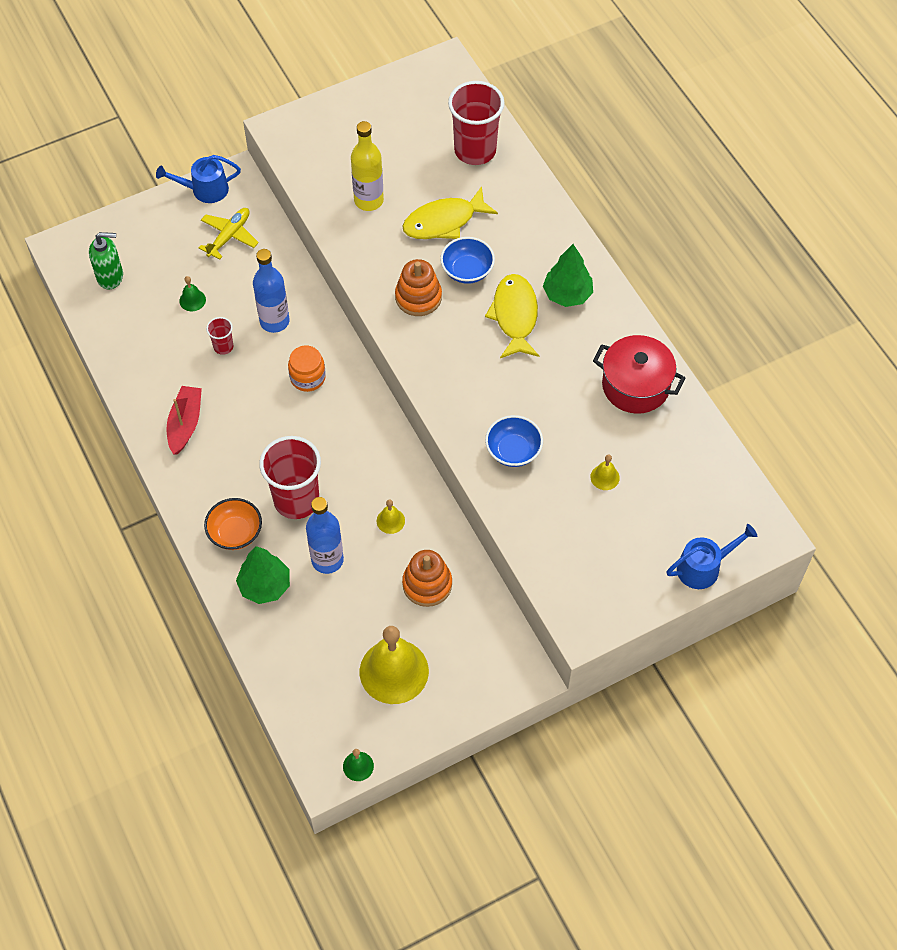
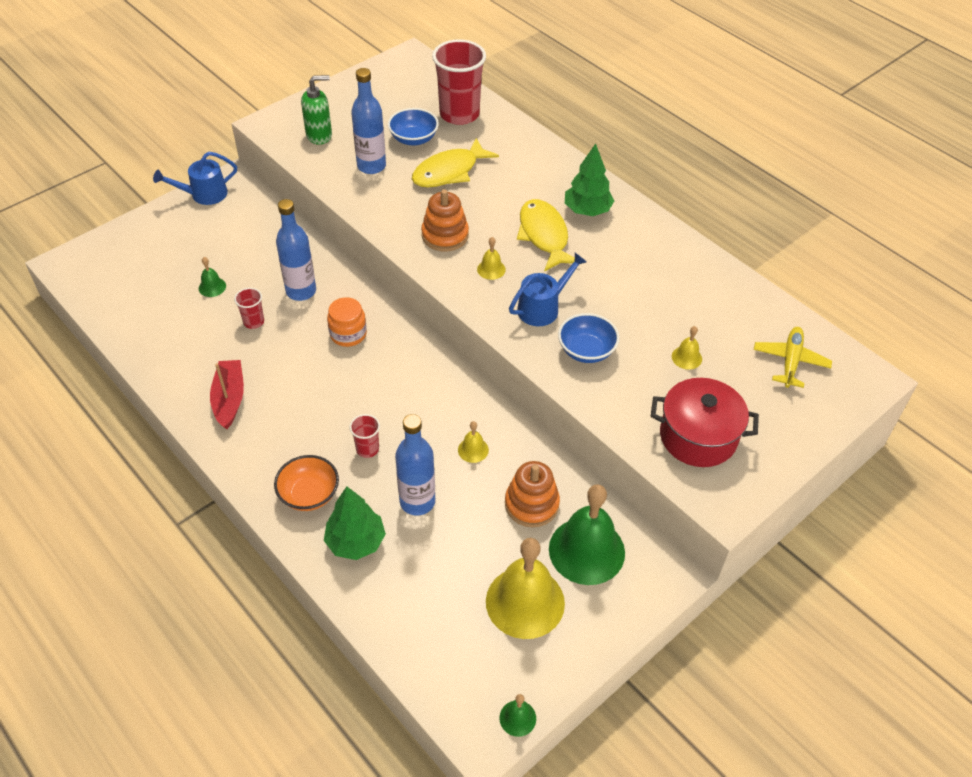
camera: 15 degrees left, 10 degrees down
(110, 277) = (122, 280): green soap dispenser -> green soap dispenser (319, 135)
(229, 236) = (237, 227): yellow plane -> yellow plane (790, 361)
(296, 500) = (367, 449): red cup -> red cup, size x0.46
(368, 200) = (371, 166): yellow bottle -> blue bottle
(451, 344) = (491, 269): none -> yellow bell
(462, 637) = (586, 550): none -> green bell
(467, 270) = (485, 206): blue bowl -> blue bowl (413, 139)
(635, 386) = (682, 273): red pot -> red pot (698, 436)
(703, 567) = (820, 421): blue watering can -> blue watering can (542, 308)

